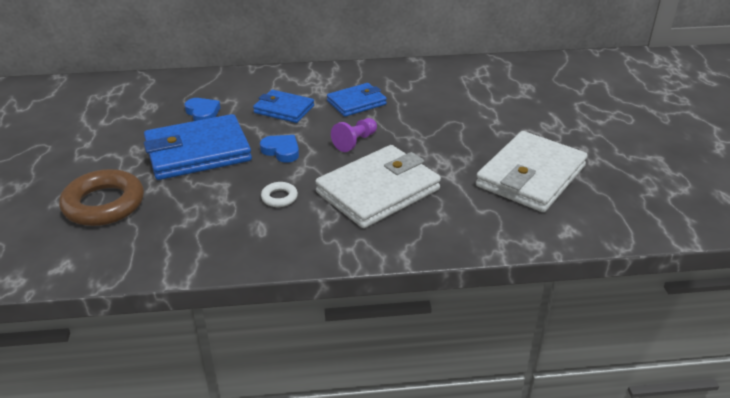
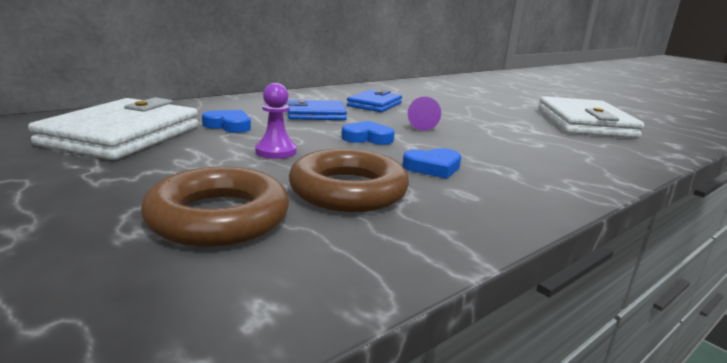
camera: 35 degrees left, 15 degrees down
(193, 203) = (348, 190): none -> brown ring
(198, 152) = (276, 151): blue wallet -> purple pawn
(279, 197) = (433, 167): white ring -> blue heart
(378, 191) = (507, 147): white wallet -> white wallet (122, 135)

